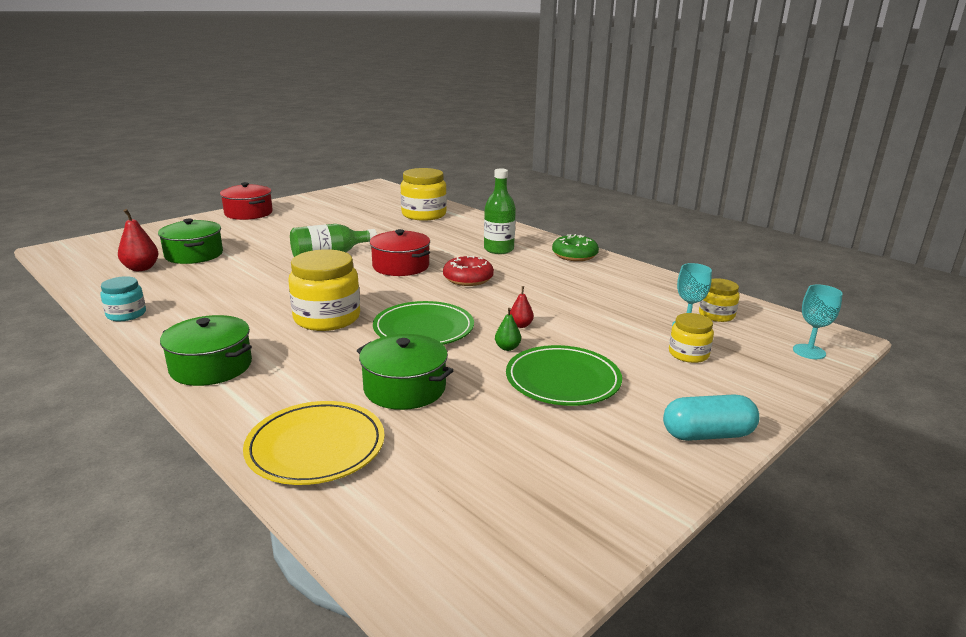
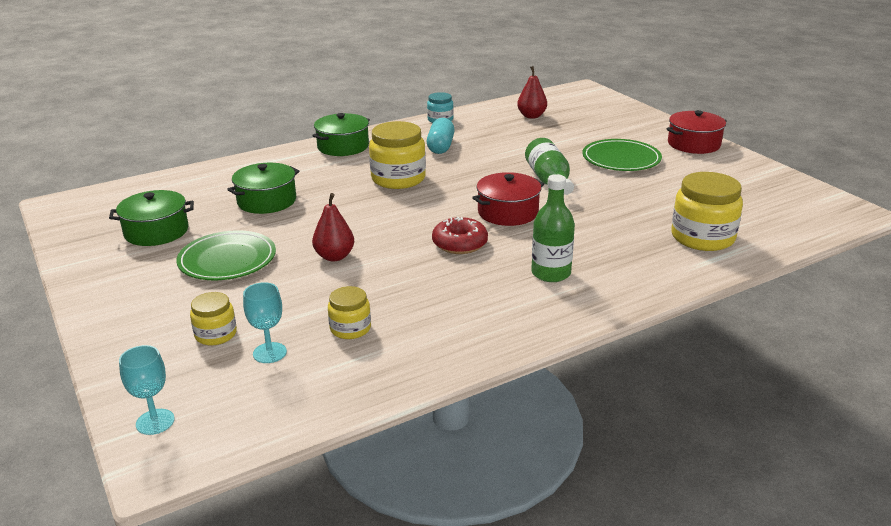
camera: 105 degrees right, 5 degrees up
(194, 254) = (561, 130): green pot -> green pot (156, 231)
(316, 447) = (224, 175): yellow plate -> none
(423, 329) = (355, 213): green plate -> green plate (621, 159)
(507, 348) = (296, 244): green pear -> none
(520, 325) = (334, 256): red pear -> red pear, size x1.72
(574, 255) = (517, 326): green donut -> none
(707, 435) = (103, 304): turquoise capsule -> turquoise capsule (440, 146)
(716, 315) = (282, 386): yellow jar -> yellow jar (350, 328)

